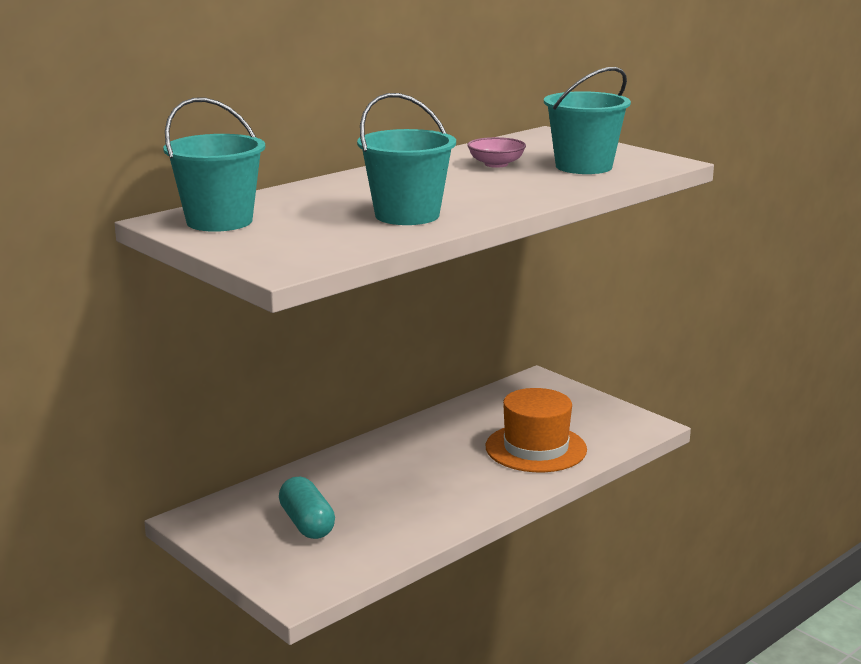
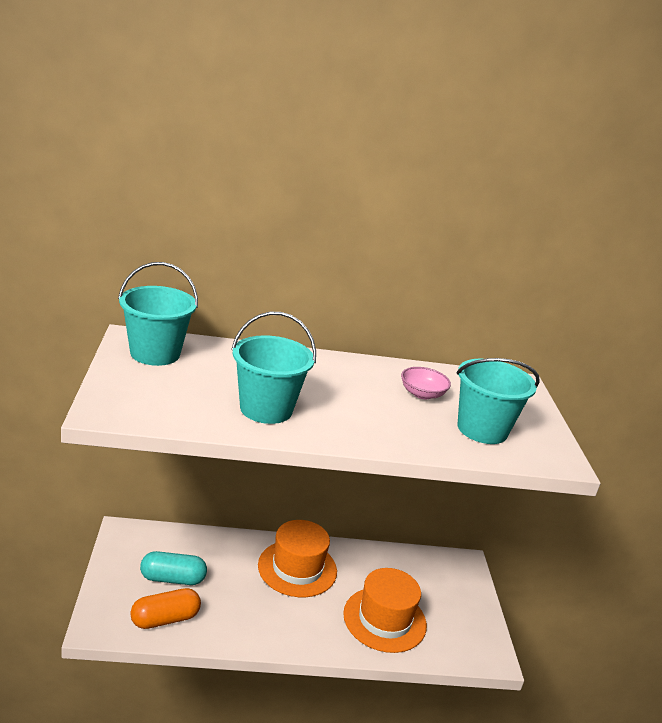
camera: 35 degrees right, 5 degrees up
(307, 524) = (172, 579): turquoise capsule -> turquoise capsule turned 75 degrees clockwise
(352, 553) = (165, 619): none -> orange capsule
(407, 455) = (297, 568): none -> orange hat

